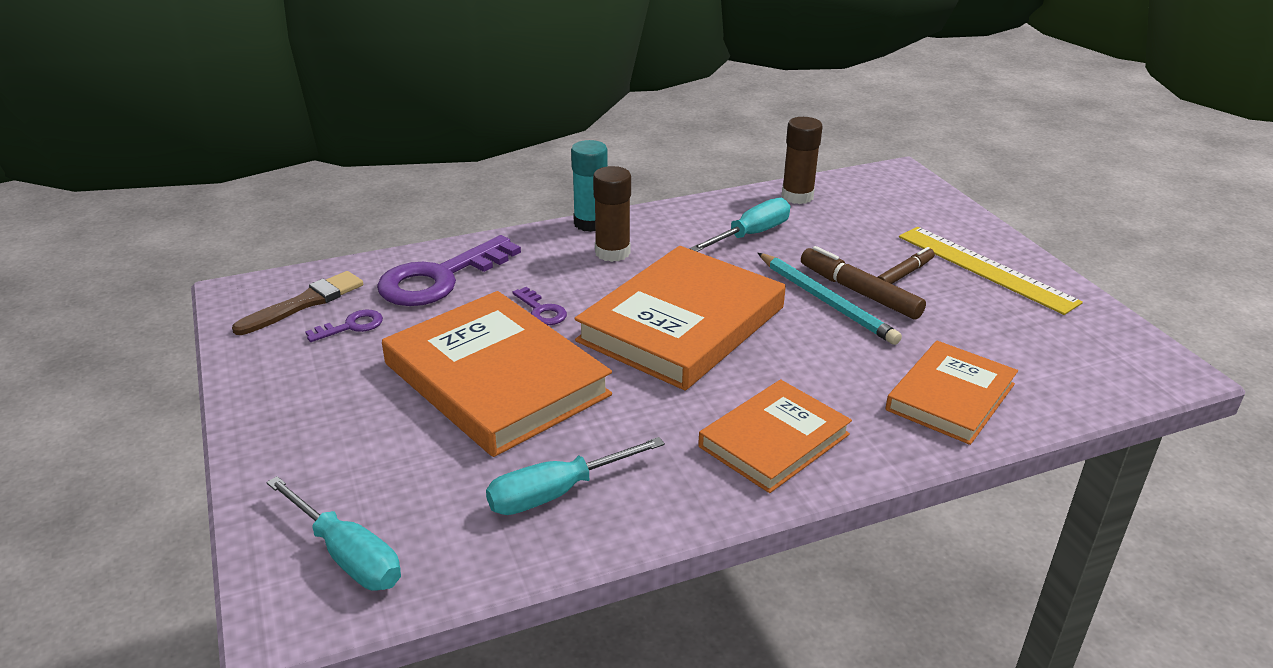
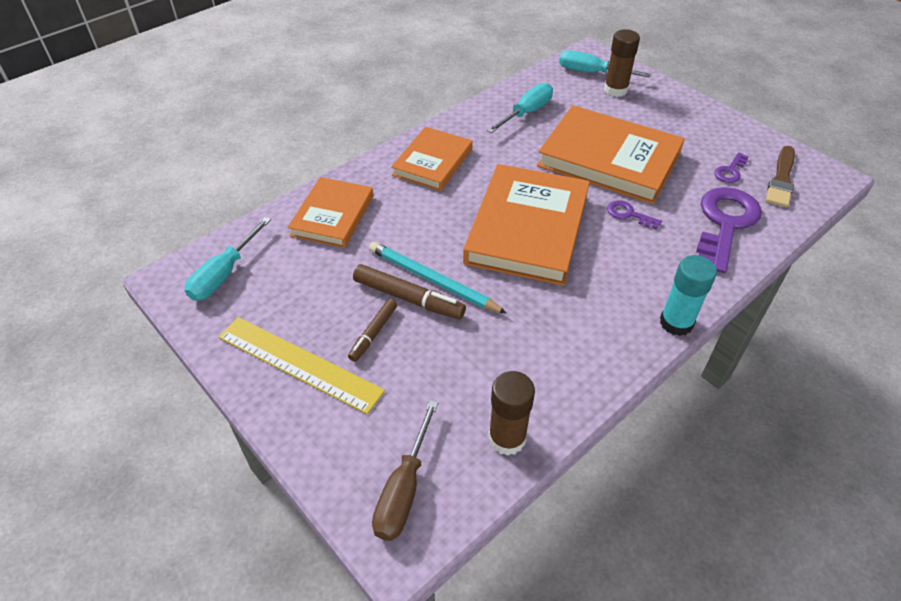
camera: 160 degrees right, 15 degrees up
(612, 252) = (627, 288): brown glue stick -> brown glue stick (615, 90)
(751, 235) = (526, 350): turquoise screwdriver -> turquoise screwdriver (224, 274)
(891, 191) = (404, 489): none -> brown screwdriver

